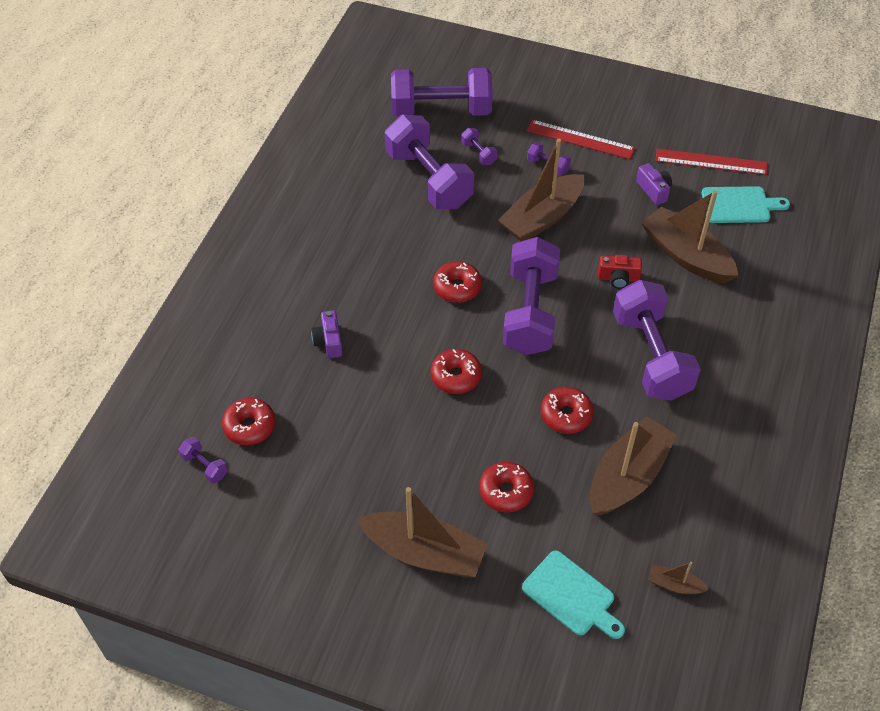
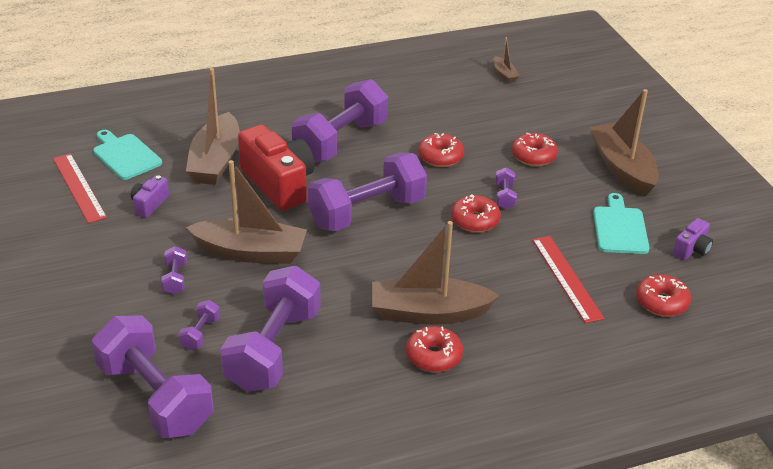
camera: 130 degrees left, 15 degrees down
(205, 466) = (723, 305): purple dumbbell -> purple dumbbell (504, 196)
(329, 341) = (533, 306): purple camera -> purple camera (691, 249)
(457, 287) = (388, 263): red donut -> red donut (433, 356)
(571, 596) = (564, 104): turquoise cutting board -> turquoise cutting board (619, 228)
(580, 139) = (115, 275): red ruler -> red ruler (566, 278)
(618, 278) = (279, 184): red camera -> red camera, size x2.11
(627, 476) = (455, 115): brown boat -> brown boat (429, 313)

